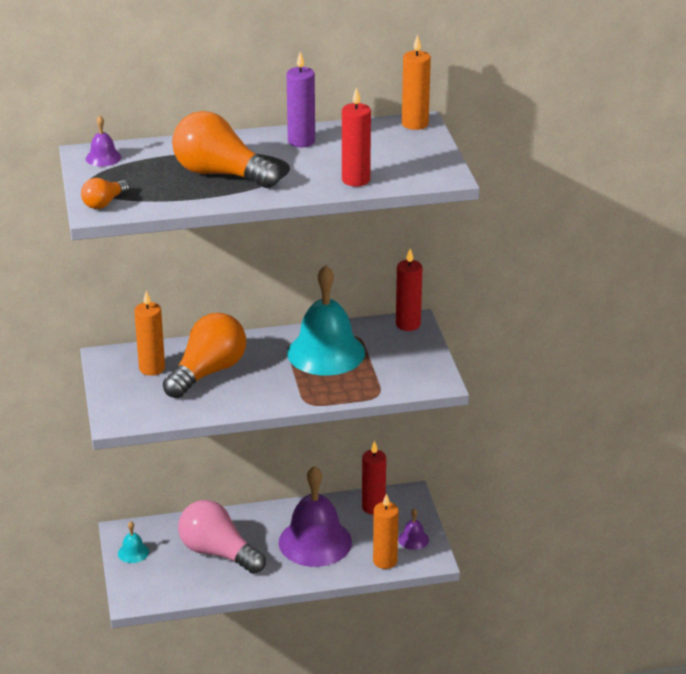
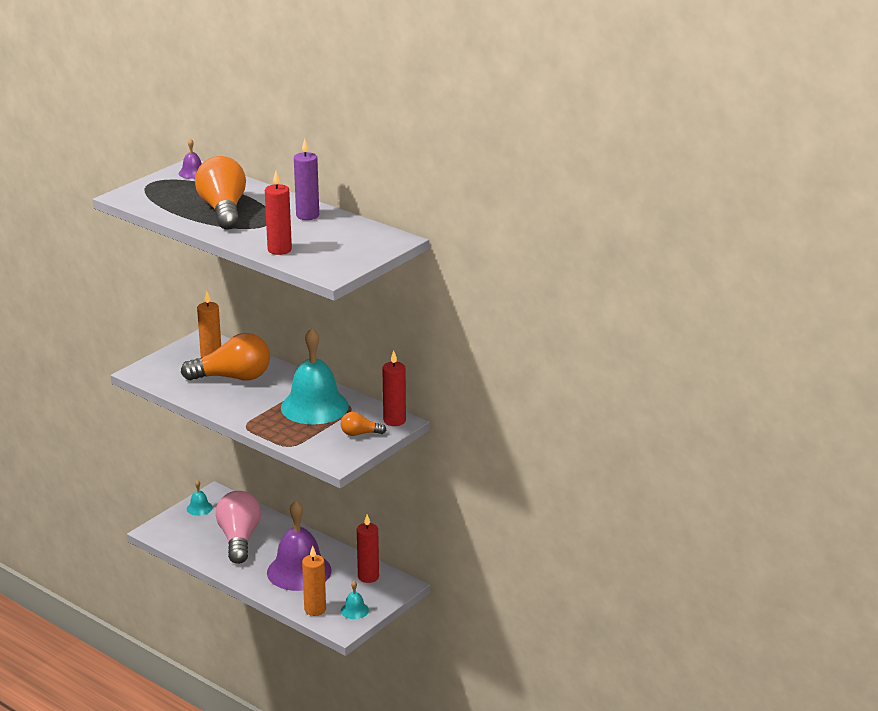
camera: 50 degrees right, 5 degrees down
(104, 203) = (135, 195): orange light bulb -> orange light bulb (360, 434)
(413, 539) = (354, 610): purple bell -> turquoise bell
(415, 124) = (393, 239): orange candle -> none

